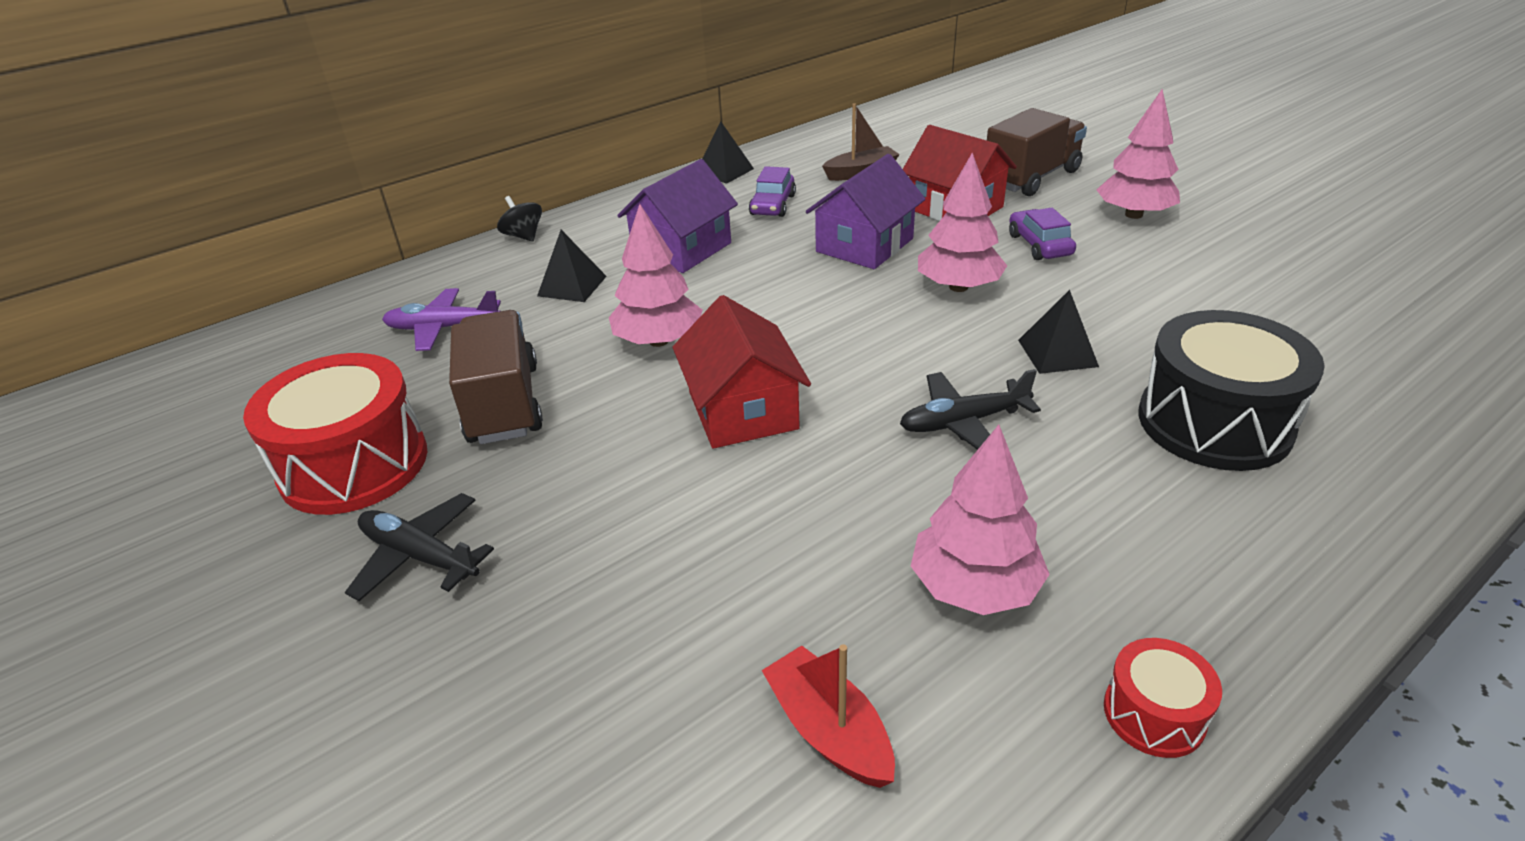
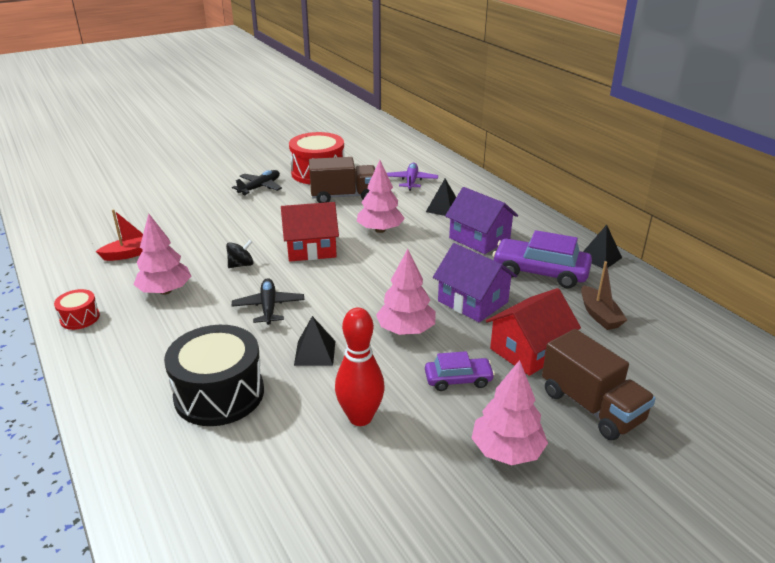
camera: 95 degrees right, 5 degrees down
(523, 236) = (504, 194): black spinning top -> black spinning top (241, 265)
(773, 205) = (540, 272): purple car -> purple car, size x1.75
(1158, 299) = (360, 417): none -> red bowling pin

